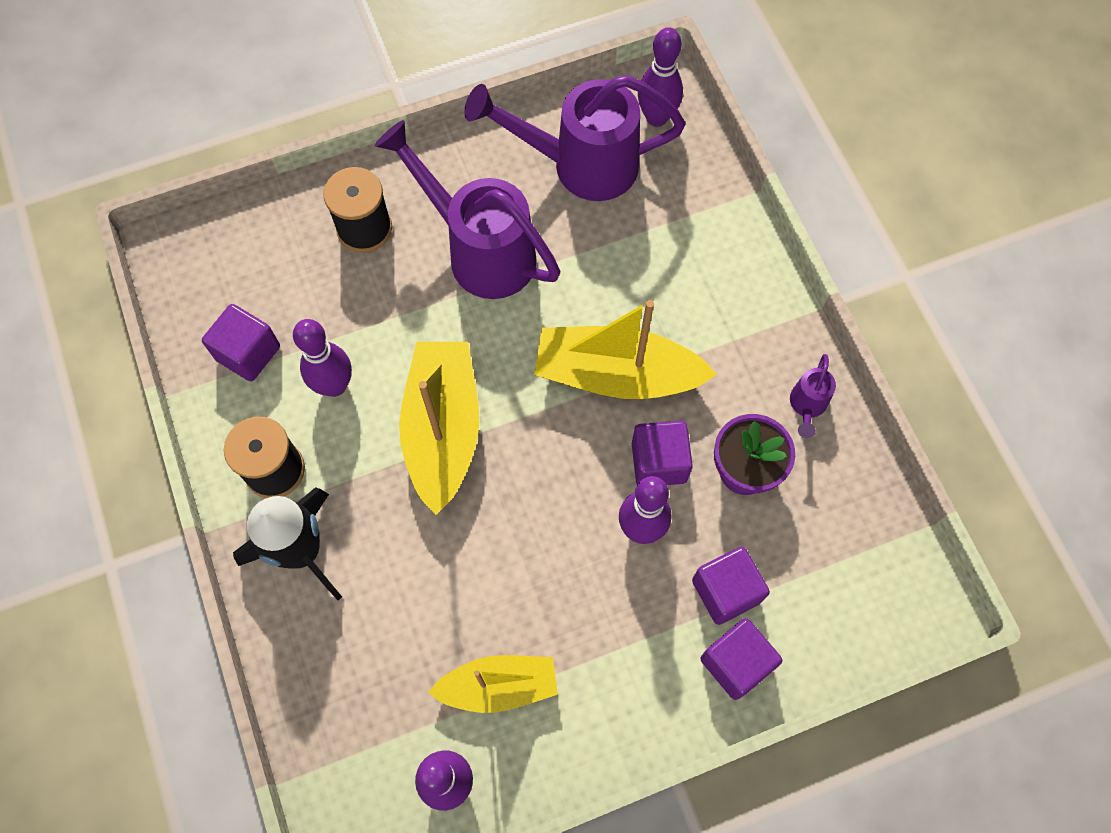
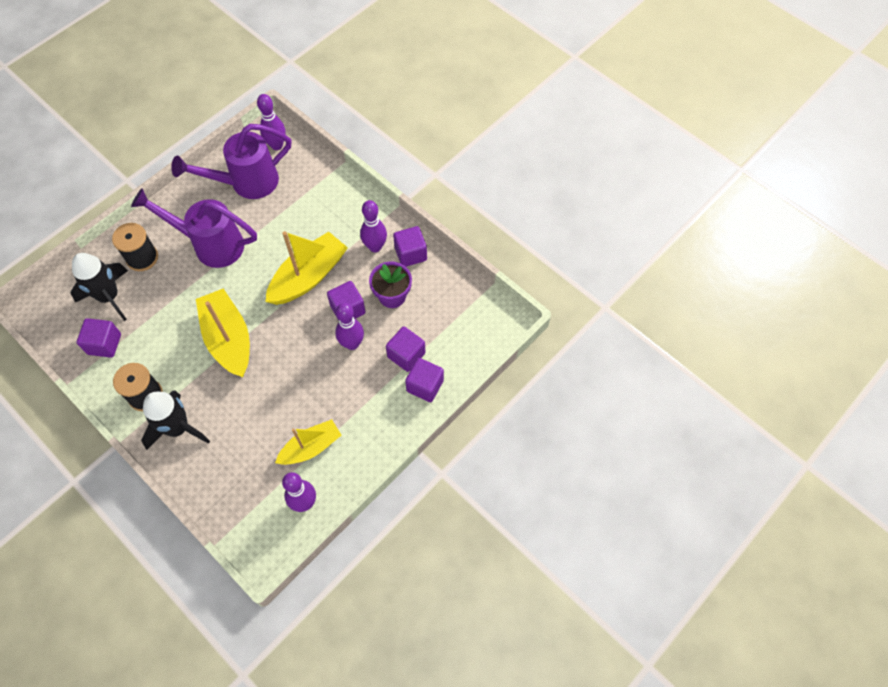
camera: 25 degrees left, 5 degrees down
(288, 274) = (109, 296): none -> black rocket
(334, 385) = (160, 341): purple bowling pin -> purple bowling pin (375, 247)
(616, 375) = (308, 277): yellow boat -> yellow boat turned 150 degrees clockwise
(807, 406) = (410, 254): purple watering can -> purple cube

